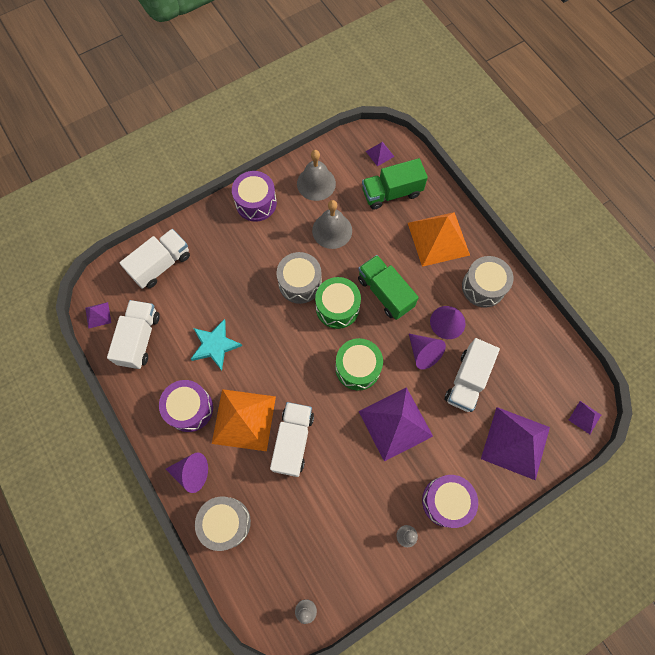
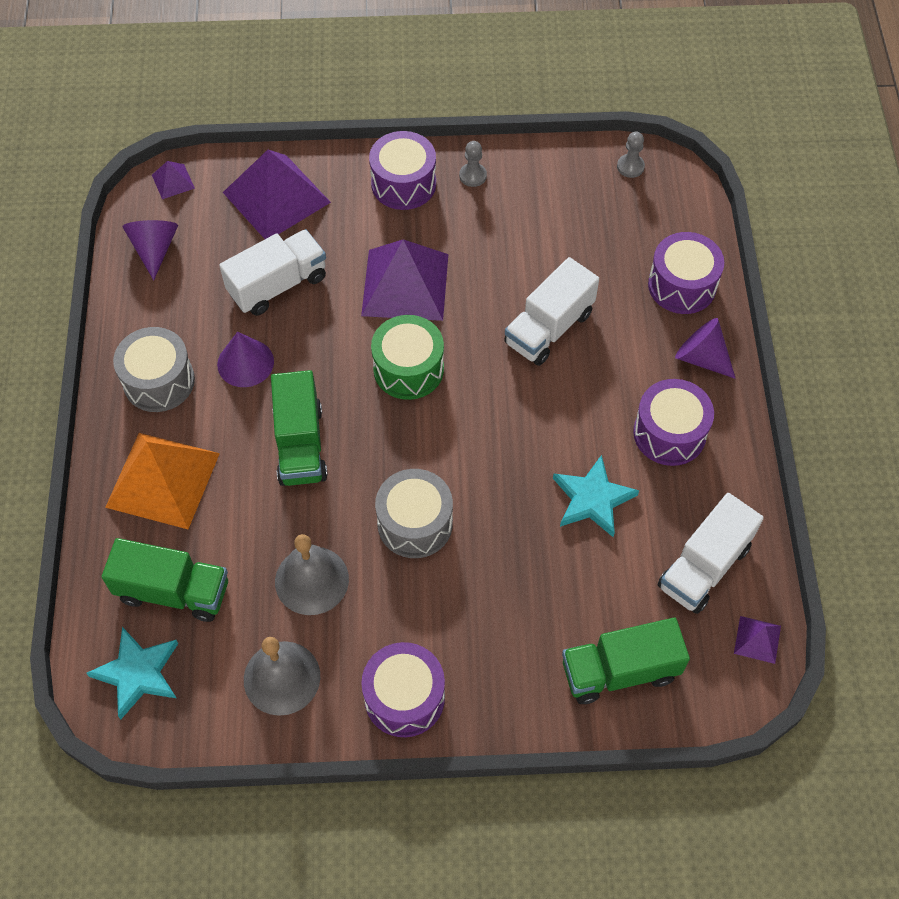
camera: 150 degrees left, 10 degrees down
(161, 265) = (619, 671): white truck -> green truck
(226, 522) = (682, 285): grey drum -> purple drum
(244, 419) = (600, 383): orange pyramid -> none
(337, 308) = (383, 459): green drum -> none
(380, 154) = (138, 673): purple pyramid -> turquoise star
(423, 353) = (308, 342): purple cone -> purple cone (154, 249)

